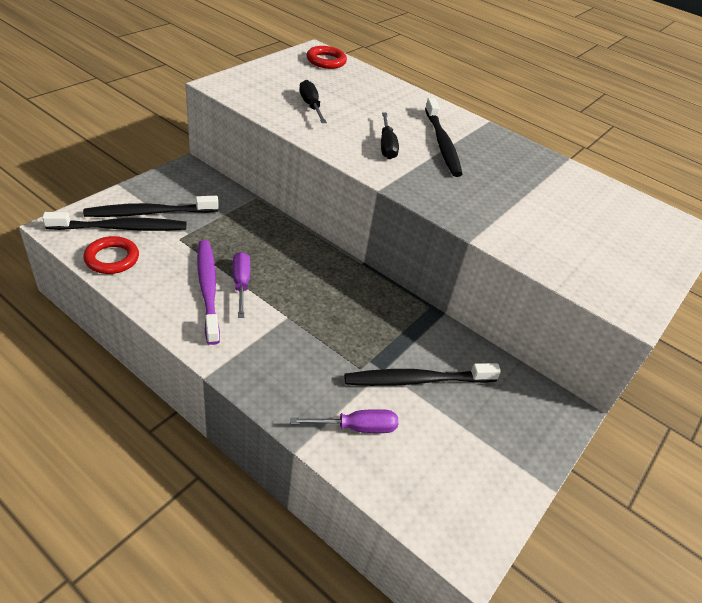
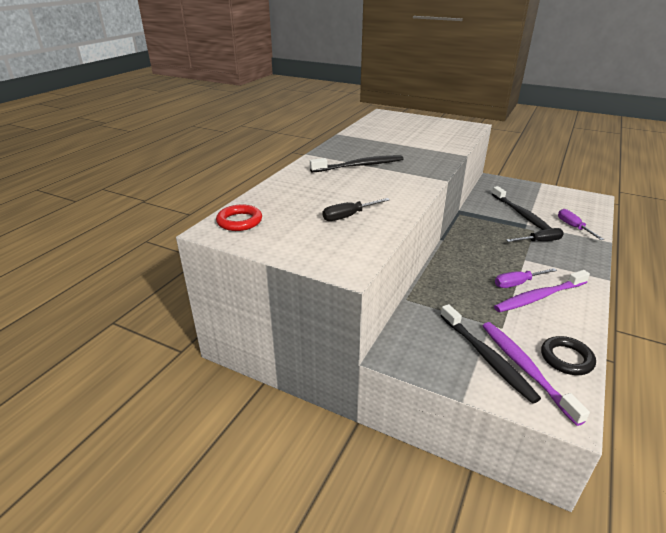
camera: 95 degrees left, 10 degrees down
(112, 258) = (566, 358): red ring -> black ring
(121, 228) = (525, 369): black toothbrush -> purple toothbrush
(387, 146) = (385, 182): black screwdriver -> black screwdriver (540, 241)

